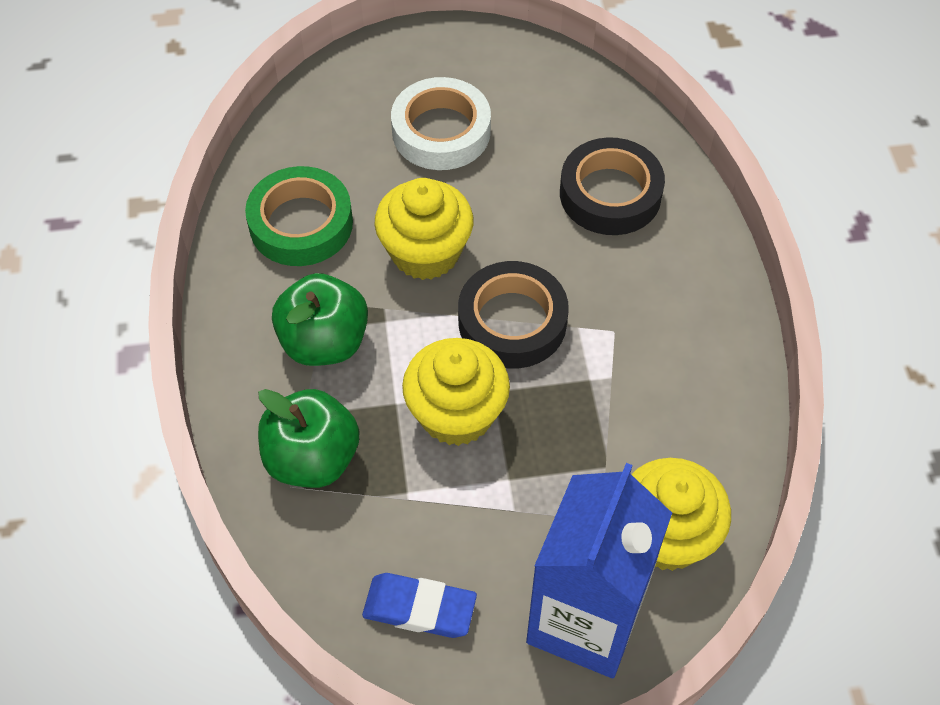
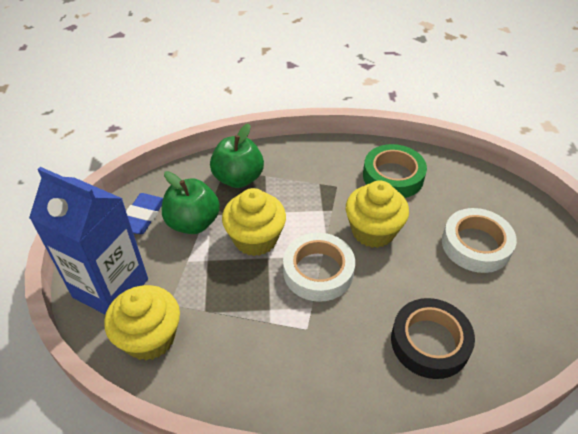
camera: 95 degrees right, 10 degrees down
(324, 342) = (310, 184): green apple -> green apple (193, 223)
(512, 321) = (318, 271): black tape -> white tape

